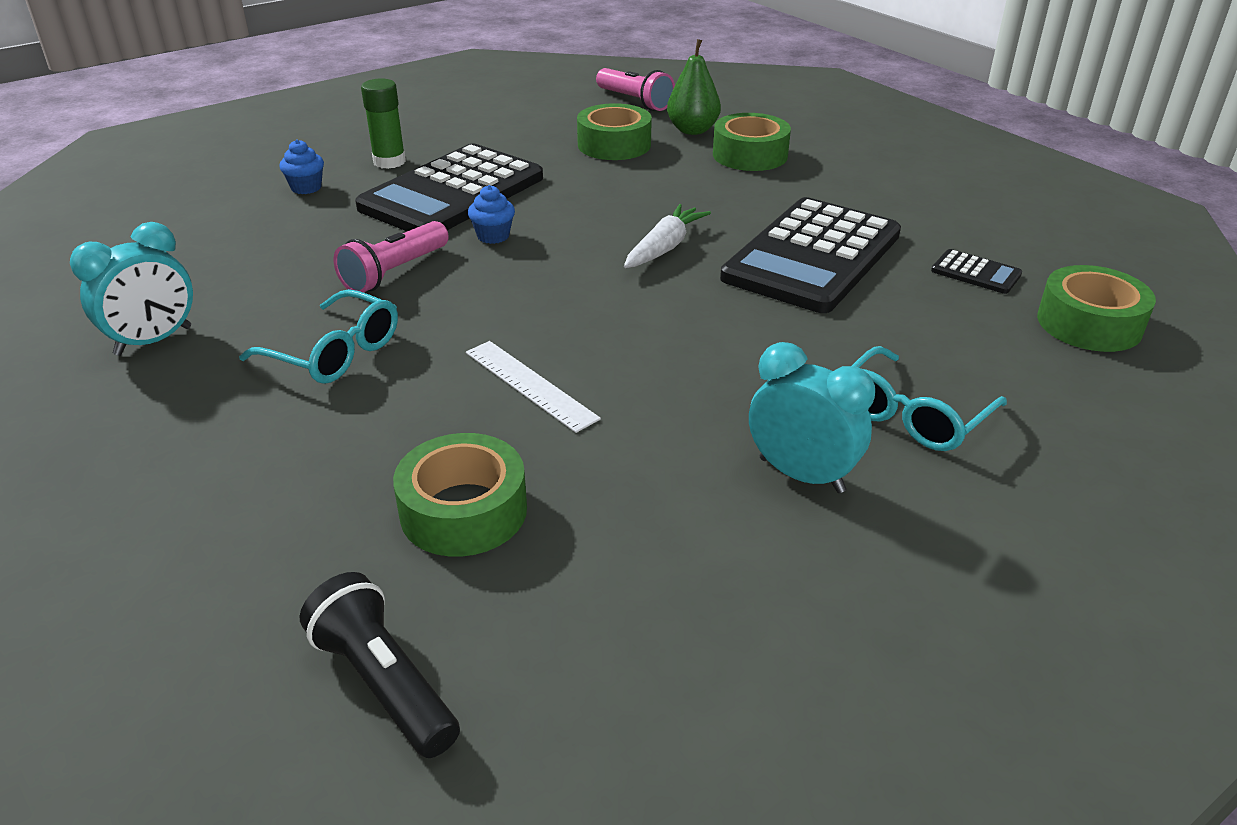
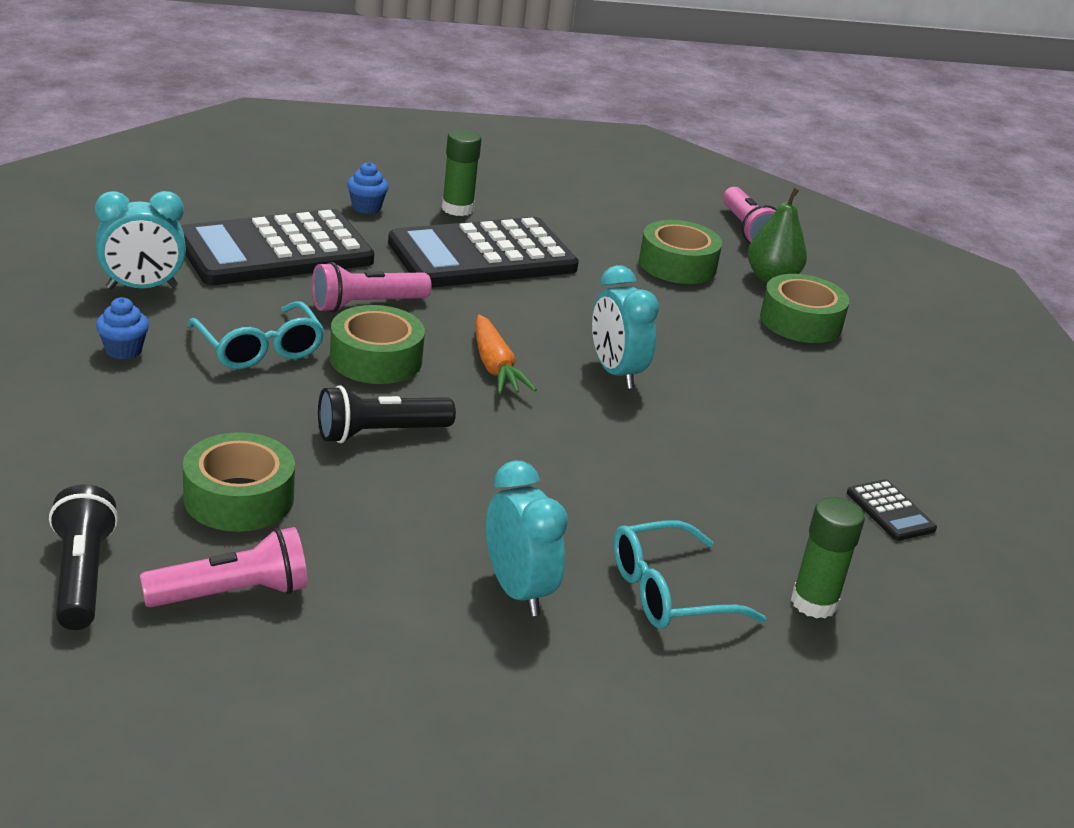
camera: 25 degrees right, 5 degrees down
(493, 236) = (477, 306): blue cupcake -> blue cupcake (123, 350)
(530, 385) = (379, 433): white ruler -> black flashlight
(559, 616) = (232, 593): none -> pink flashlight
(564, 282) = (495, 366): none -> orange carrot
(664, 248) = (615, 373): white carrot -> turquoise clock
(812, 256) = (745, 434): black calculator -> black calculator (275, 251)
(1016, 370) = (814, 603): none -> green glue stick
(1089, 323) = (945, 599): green tape -> green tape (376, 359)

